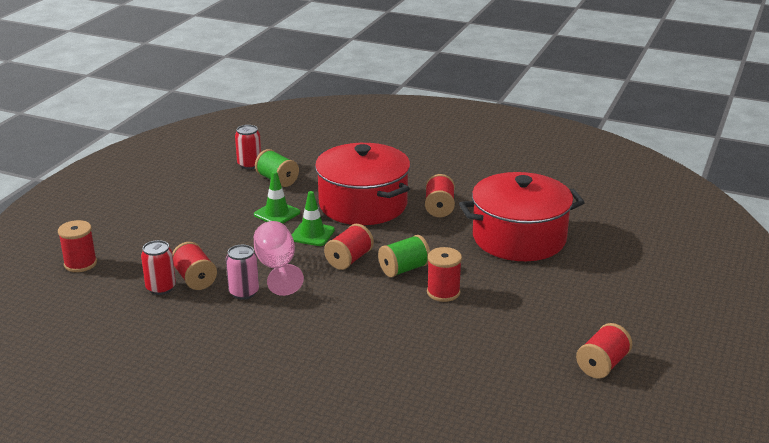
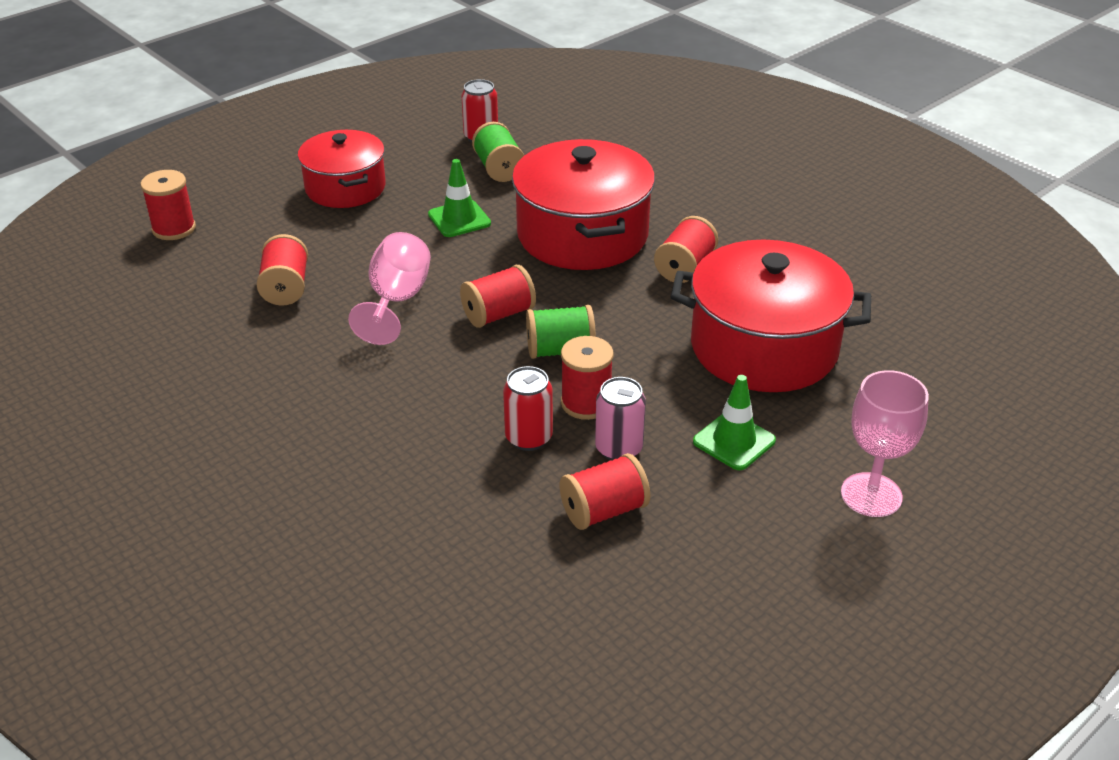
camera: 25 degrees right, 10 degrees up
(161, 288) = (237, 289): red can -> red can (528, 438)
(183, 213) = (345, 188): none -> red pot
(244, 292) = (328, 325): pink can -> pink can (618, 449)
(312, 234) = (480, 263): green traffic cone -> green traffic cone (734, 441)
(602, 365) = (726, 596): red spool -> red spool (603, 511)
(635, 295) = (871, 495): none -> pink goblet

